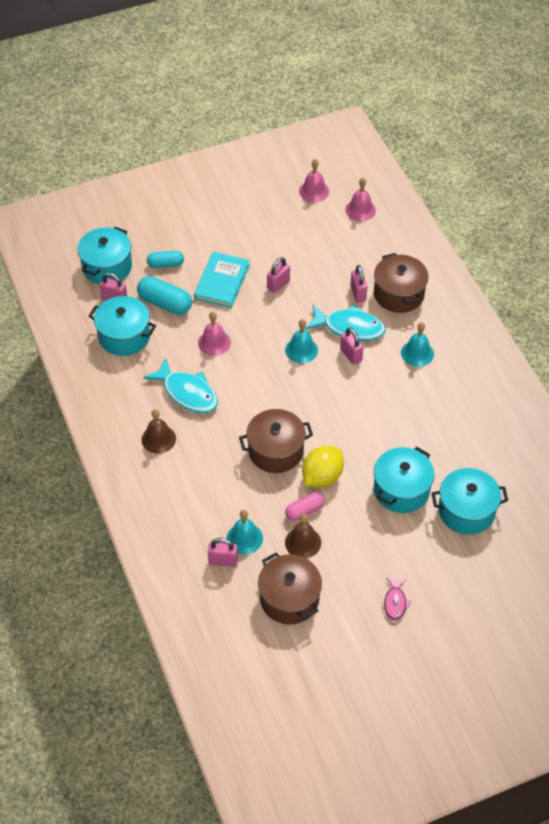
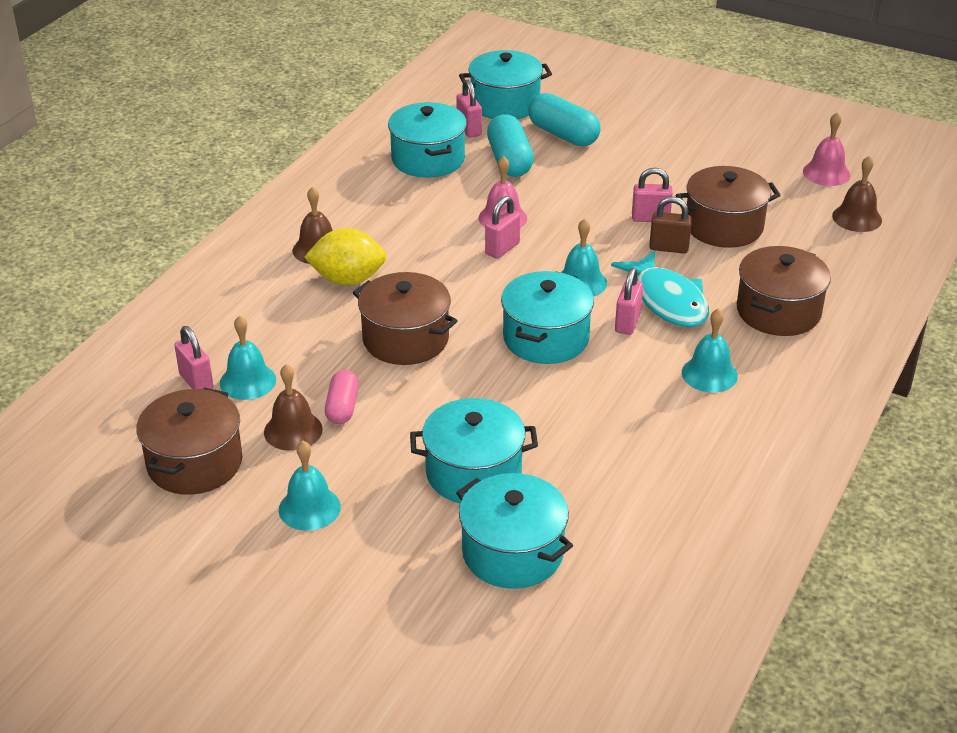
camera: 50 degrees right, 15 degrees down
(165, 264) = (563, 135): turquoise capsule -> turquoise capsule, size x1.57
(187, 393) = (406, 236): turquoise fish -> none
(222, 282) = (595, 180): turquoise book -> none
(304, 511) = (342, 407): pink capsule -> pink capsule turned 75 degrees clockwise
(309, 296) = (669, 248): none -> brown padlock
(315, 263) = (724, 226): none -> brown pot
(322, 477) = (411, 395): yellow lemon -> yellow lemon (348, 279)
(331, 395) = (546, 338): none -> turquoise pot
(358, 293) = (729, 280): pink padlock -> pink padlock (502, 249)
(360, 210) = (857, 218): pink bell -> brown bell
(366, 570) = (309, 508): none -> turquoise bell
(395, 603) = (284, 562): pink fish -> none

